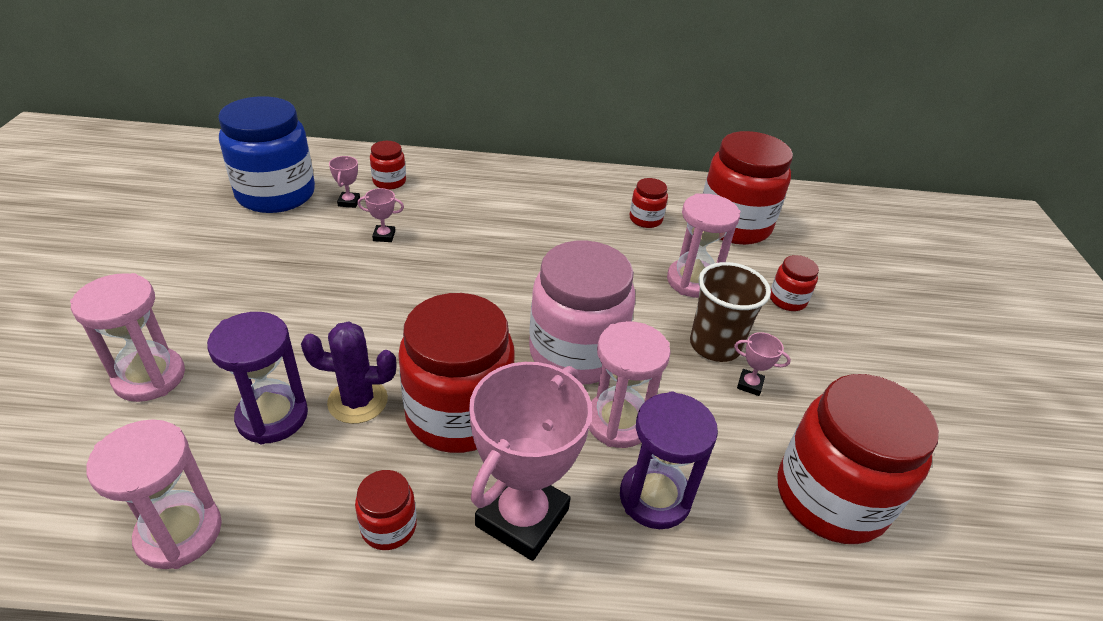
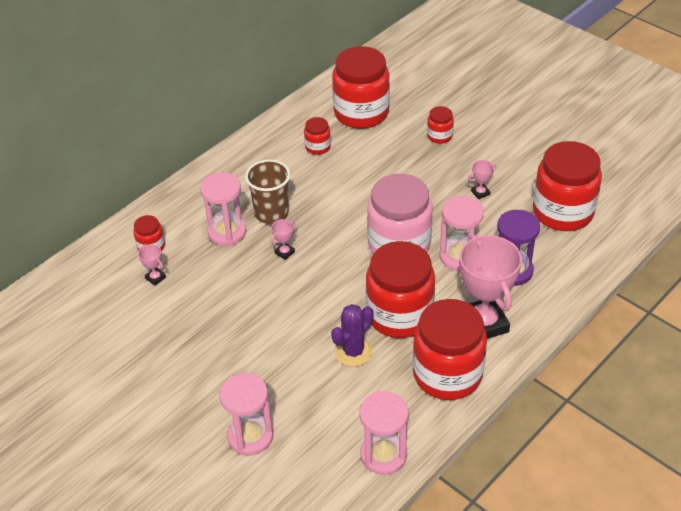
camera: 45 degrees left, 5 degrees up
(272, 417) = (333, 392): purple hourglass -> none
(276, 194) = (105, 312): blue jar -> none
(384, 236) = (213, 277): pink trophy -> pink trophy (284, 252)
(389, 527) = (447, 374): red jar -> red jar, size x2.22
(692, 281) = (390, 163): pink hourglass -> pink hourglass (227, 232)
(715, 345) = (444, 187): brown cup -> brown cup (271, 213)

